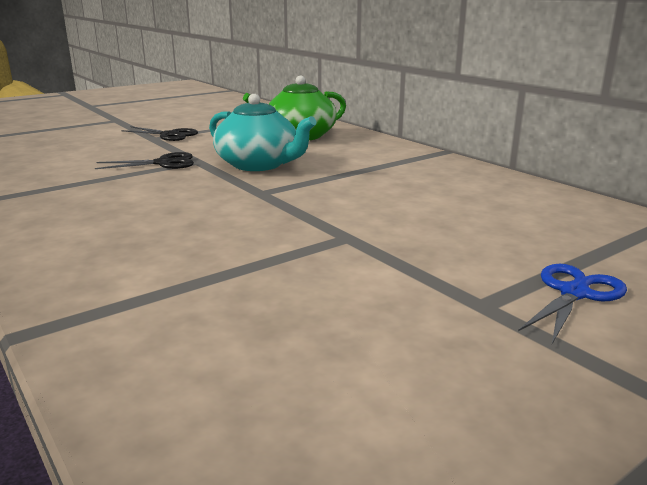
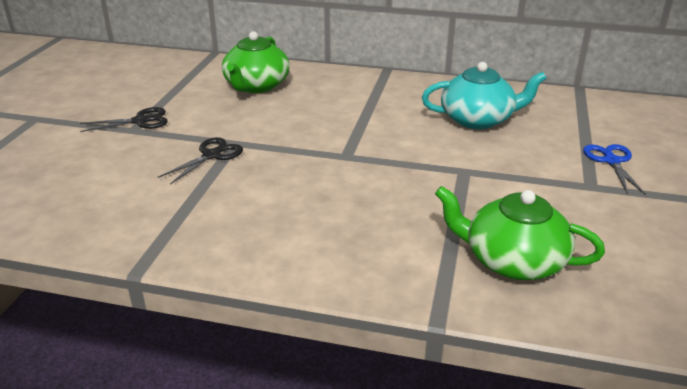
camera: 40 degrees left, 10 degrees up
(212, 326) = (512, 260): none -> green teapot
(259, 165) = (290, 129): turquoise teapot -> turquoise teapot (478, 119)

